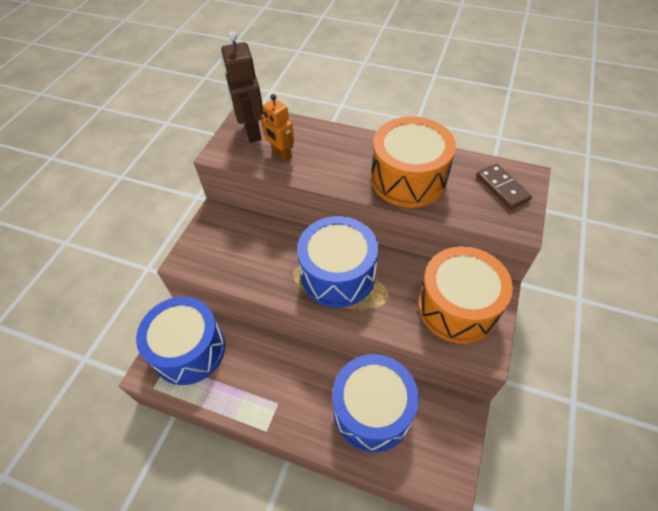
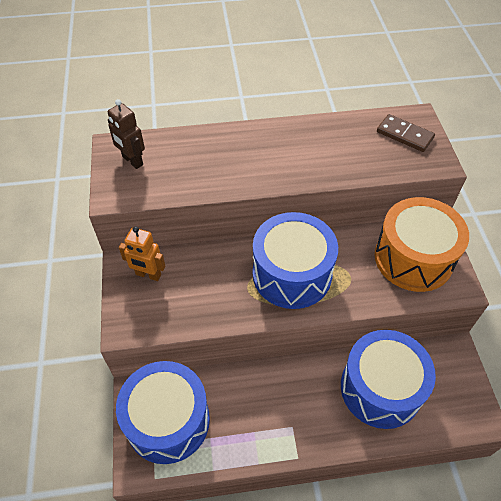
camera: 30 degrees left, 0 degrees up
(252, 131) = (132, 161): brown robot -> brown robot, size x0.65
(281, 154) = (181, 174): orange robot -> orange robot (148, 275)
(408, 179) = (320, 155): orange drum -> none

